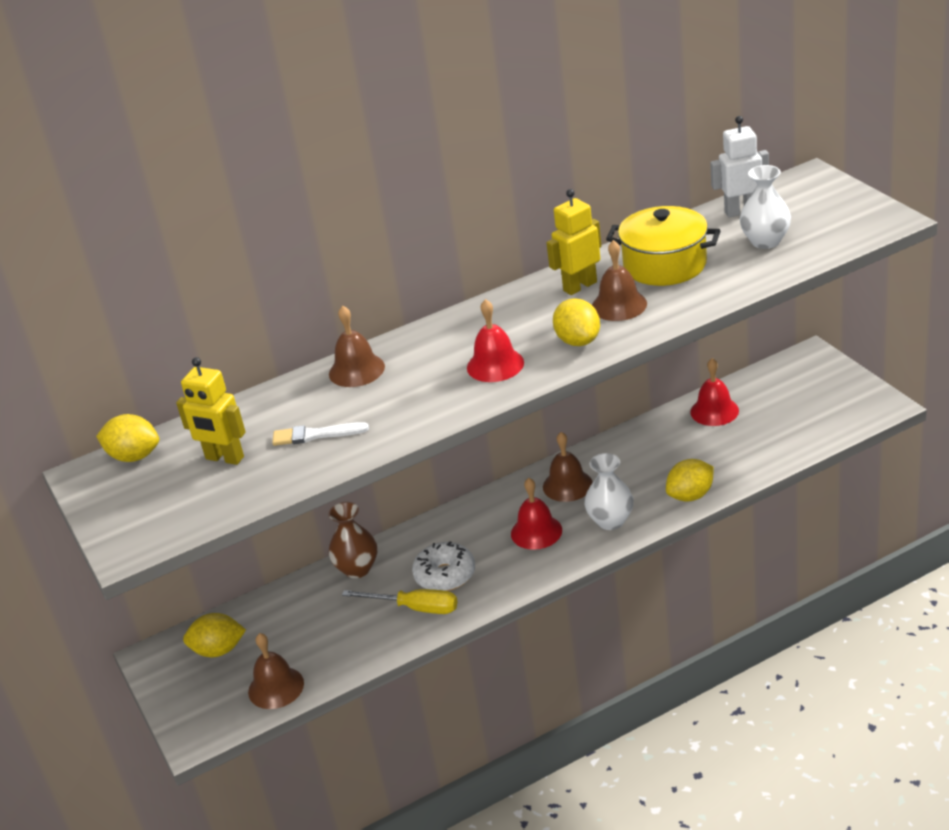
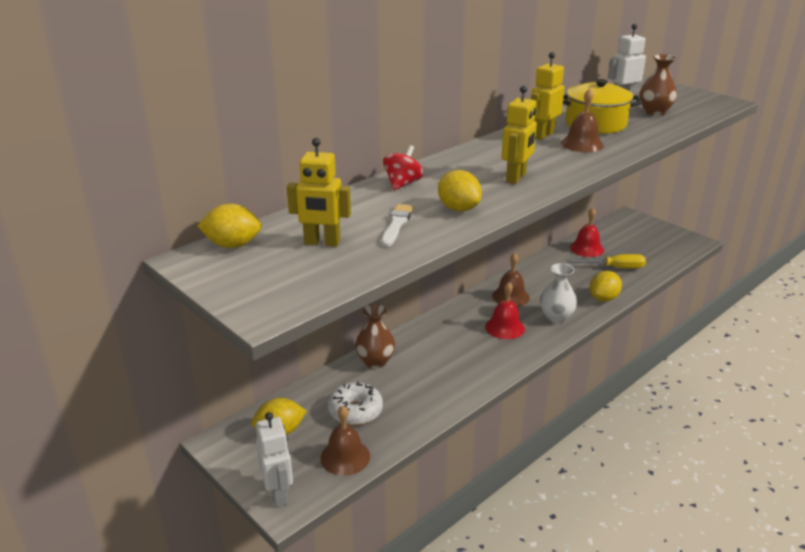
camera: 20 degrees left, 5 degrees down
(193, 722) = (279, 494): none -> white robot
(316, 435) = (396, 224): white brush -> white brush turned 120 degrees clockwise
(356, 370) = (402, 184): brown bell -> red spinning top
(415, 608) = (437, 386): yellow screwdriver -> yellow screwdriver (614, 268)
(445, 575) = (449, 361): white donut -> white donut (355, 411)
(495, 365) = (516, 178): red bell -> yellow robot
(578, 341) = (569, 163): yellow lemon -> yellow lemon (458, 209)
(765, 241) = (654, 112): white vase -> brown vase

